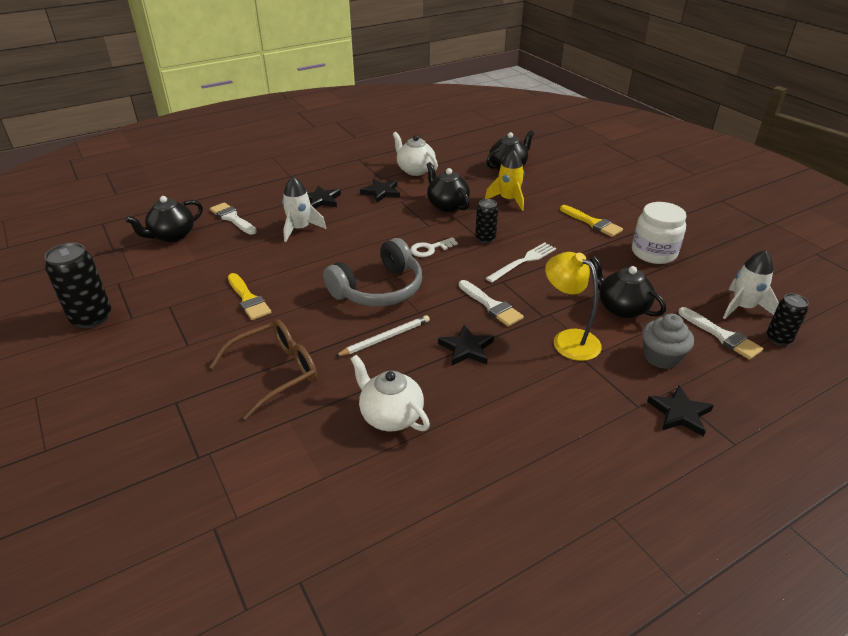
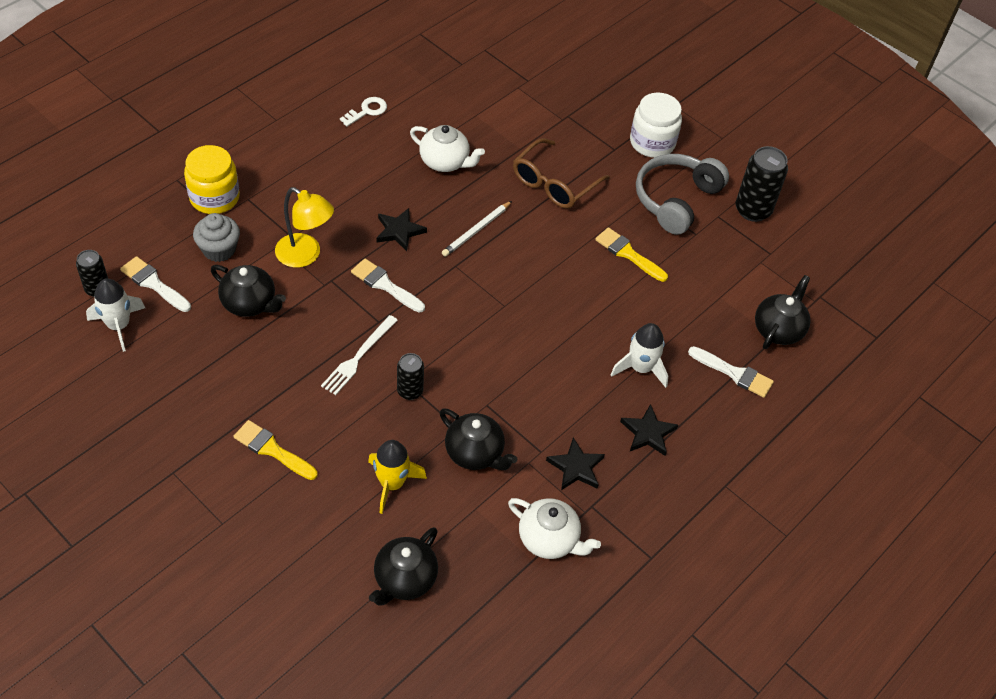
camera: 160 degrees right, 15 degrees up
(379, 289) = (506, 287): grey headphones -> grey headphones (675, 200)
(430, 249) = (472, 359): white key -> white key (367, 111)
(654, 253) = (199, 400): white jar -> white jar (652, 143)
(679, 413) = (214, 197): black star -> yellow jar

